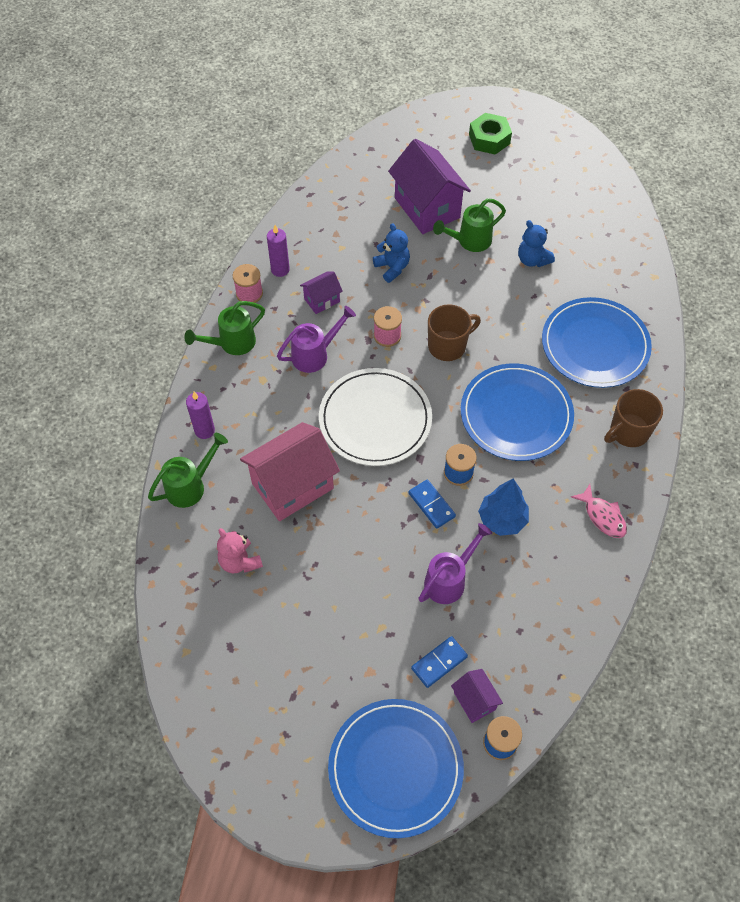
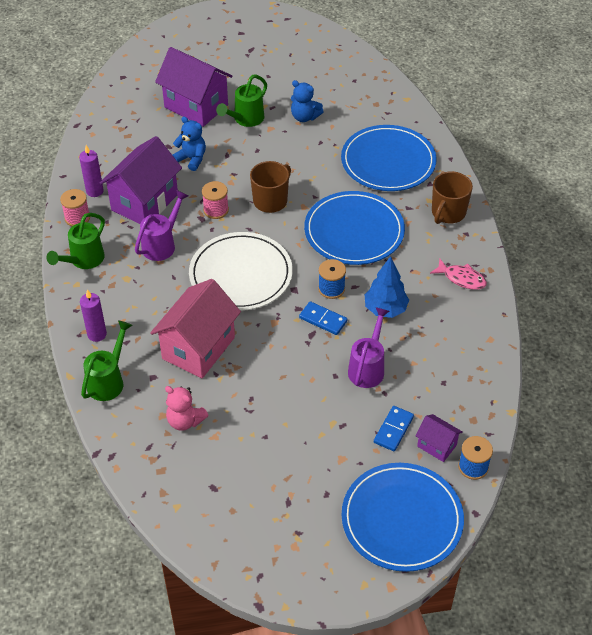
camera: 25 degrees left, 10 degrees down
(322, 300) = (145, 202): purple house -> purple house, size x2.05
(489, 139) = (220, 41): green nut -> none

